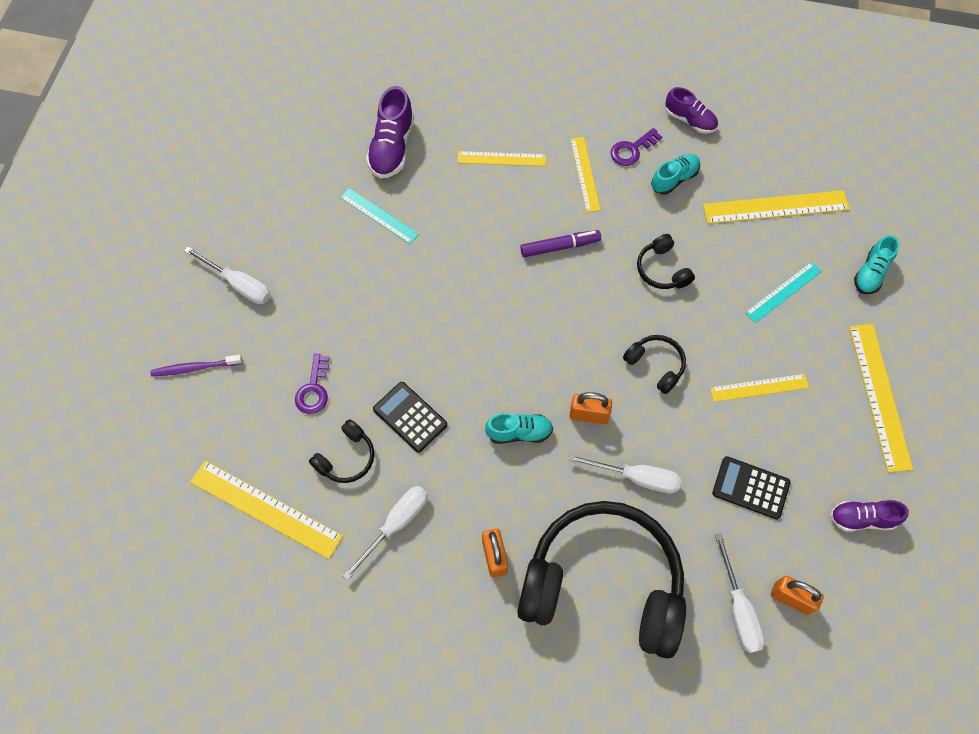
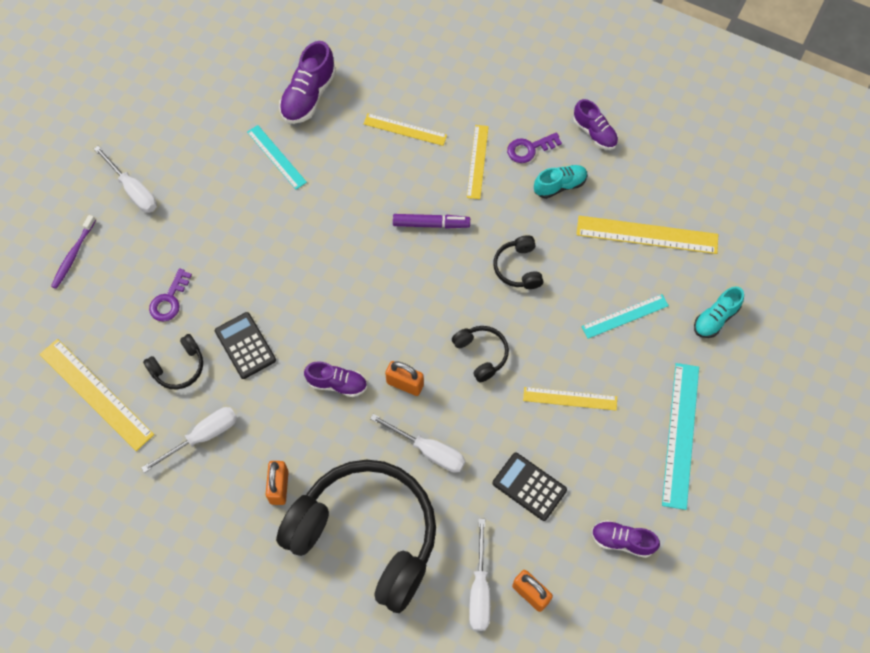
camera: 15 degrees right, 0 degrees up
(194, 368) = (73, 255): purple toothbrush -> purple toothbrush turned 75 degrees counterclockwise
(519, 432) = (337, 384): turquoise shoe -> purple shoe
(879, 396) = (680, 434): yellow ruler -> turquoise ruler

